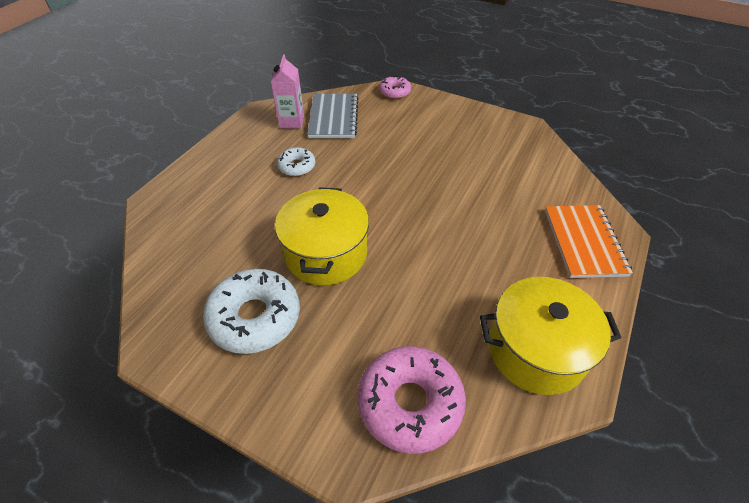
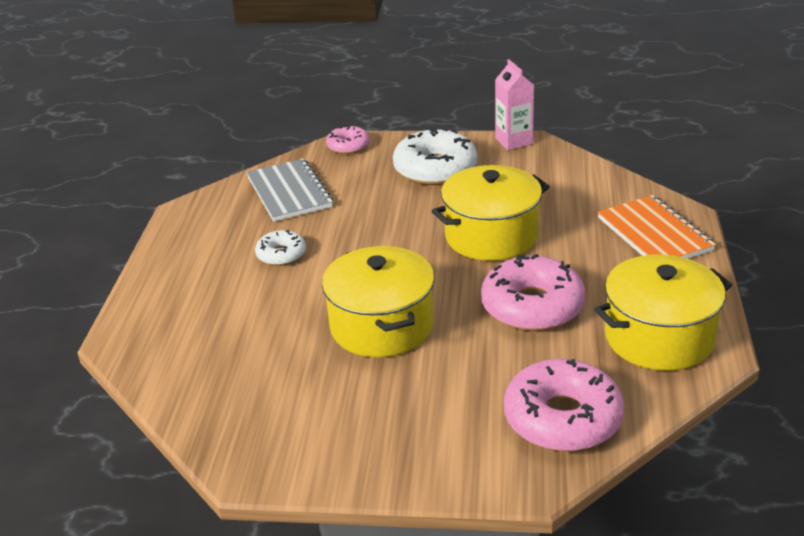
camera: 20 degrees left, 15 degrees down
(255, 317) = (343, 406): white donut -> white donut (435, 169)
(291, 122) = (237, 211): pink carton -> pink carton (514, 141)
(447, 277) = (532, 306): none -> pink donut
(452, 200) = (491, 236): none -> yellow pot

